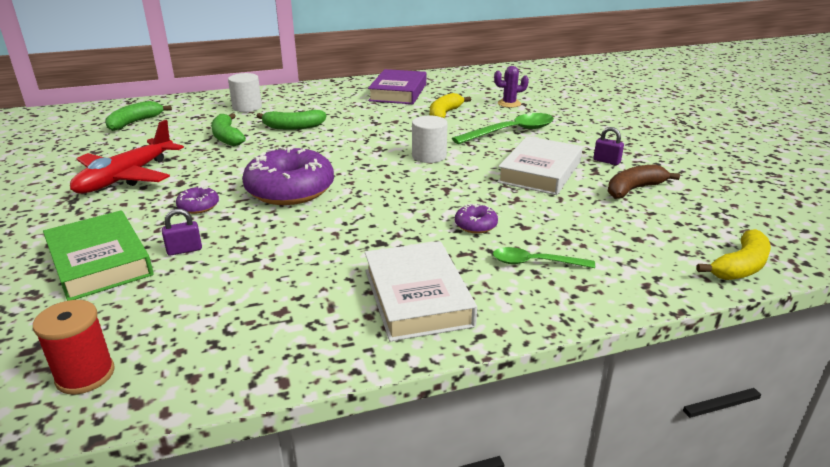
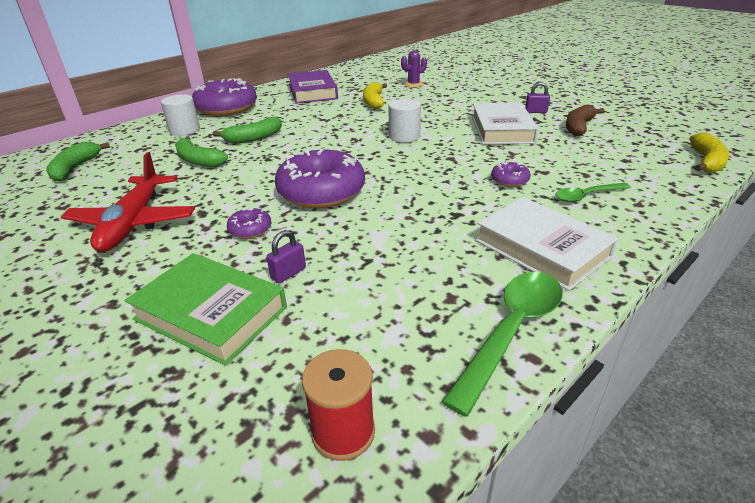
camera: 25 degrees left, 5 degrees up
(303, 94) = (226, 108): none -> purple donut
(511, 132) = (442, 105): green spoon -> green spoon (511, 331)

